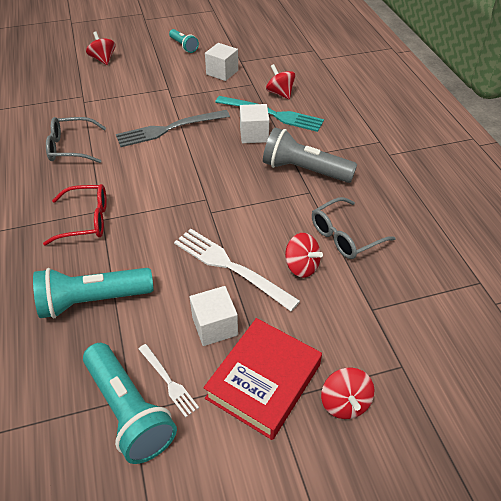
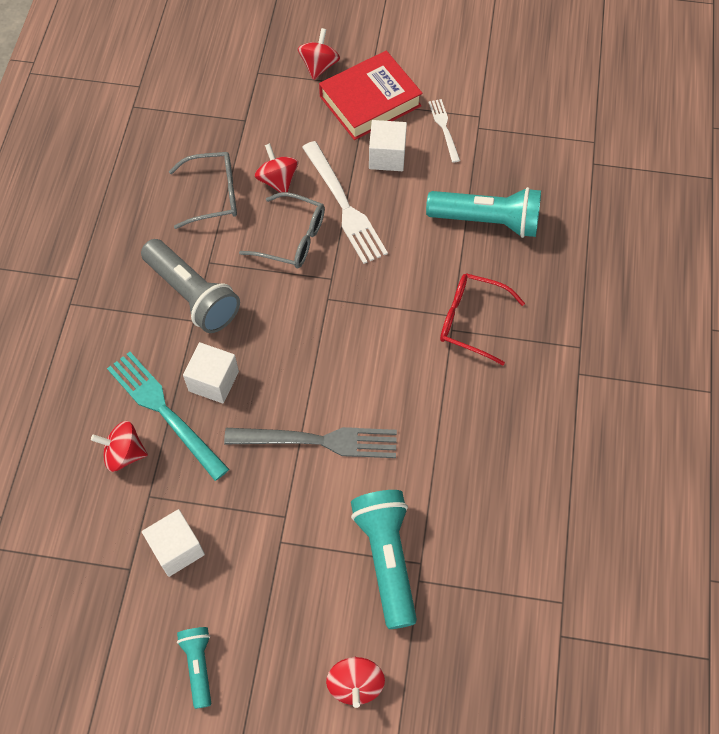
camera: 155 degrees left, 15 degrees up
(72, 147) = (461, 457): grey glasses -> grey glasses (291, 238)
(129, 411) = (482, 119): turquoise flashlight -> turquoise flashlight (386, 559)
(280, 93) = (124, 454): red spinning top -> red spinning top turned 105 degrees clockwise

